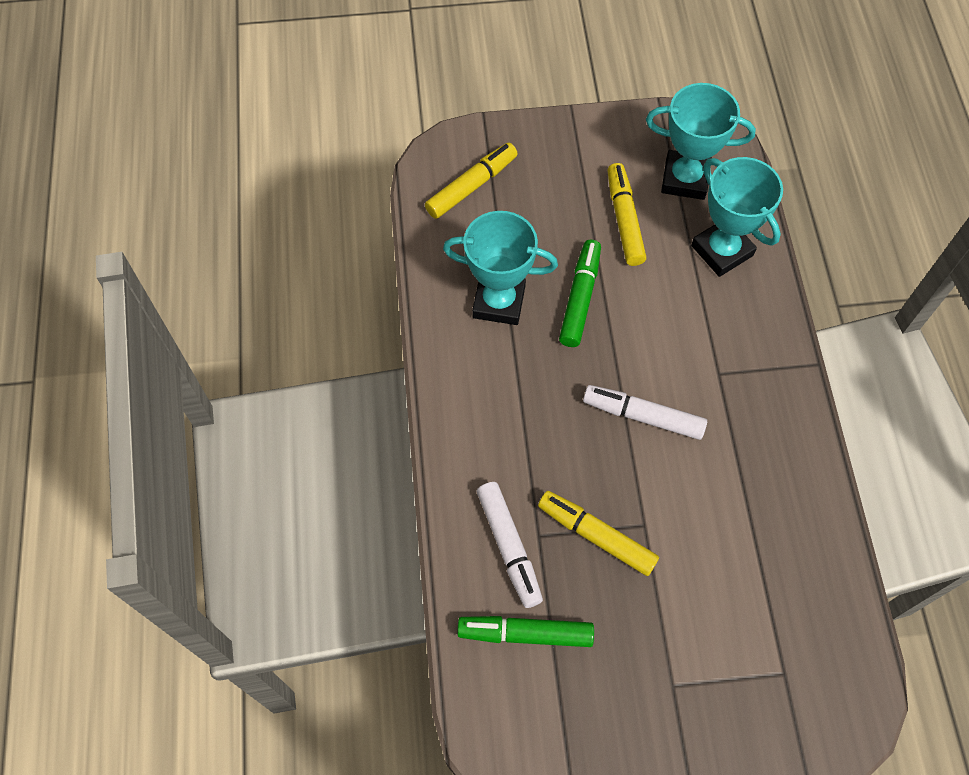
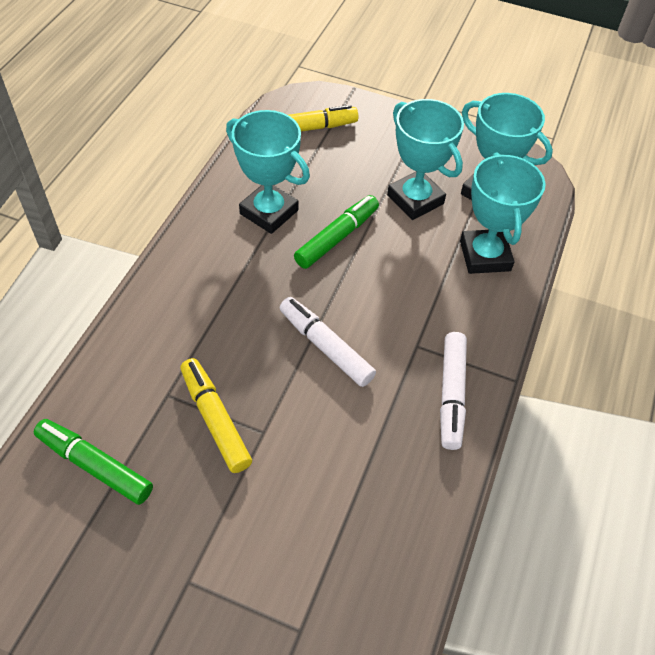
camera: 25 degrees right, 10 degrees down
(509, 547) = (136, 390): white marker -> white marker (451, 395)
(624, 220) = (415, 199): yellow marker -> turquoise trophy

